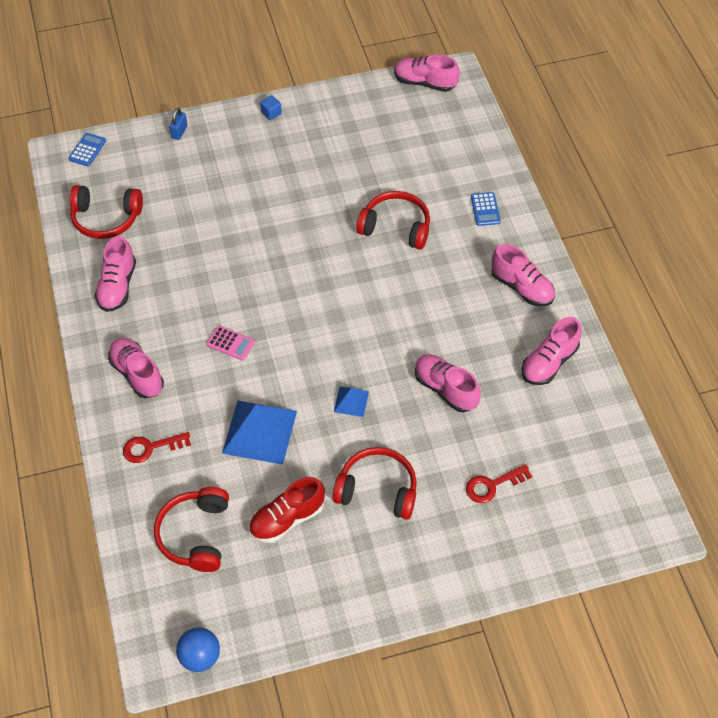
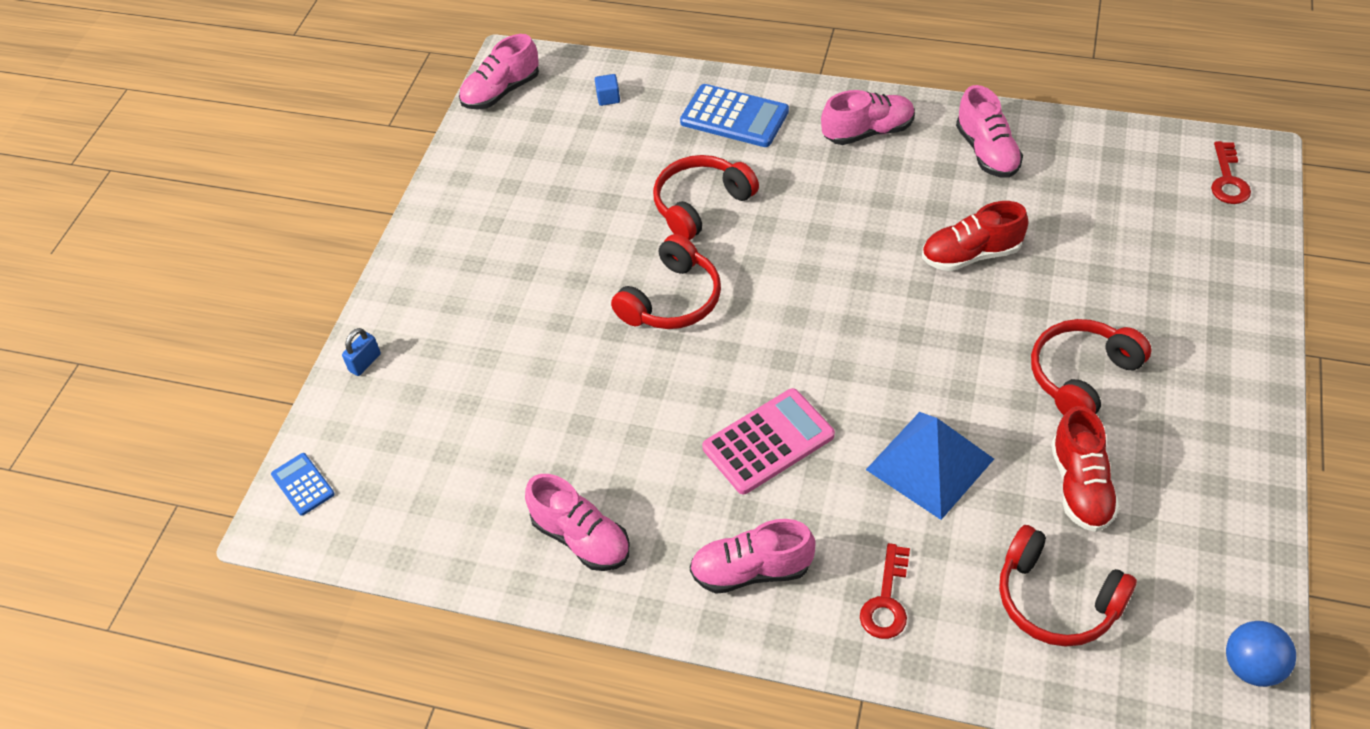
camera: 55 degrees left, 5 degrees down
(106, 218) = (449, 507): red headphones -> red headphones (672, 300)
(179, 132) = (365, 363): blue padlock -> blue padlock turned 75 degrees clockwise
(230, 343) = (768, 442): pink calculator -> pink calculator, size x1.82
(271, 113) = (419, 253): blue cube -> blue cube (608, 98)
(351, 401) = (937, 351): blue pyramid -> none
(445, 389) = (971, 255): pink shoe -> red shoe
(485, 209) = (734, 117): blue calculator -> blue calculator, size x1.82
(492, 485) = (1129, 267): red key -> red key (1228, 179)

